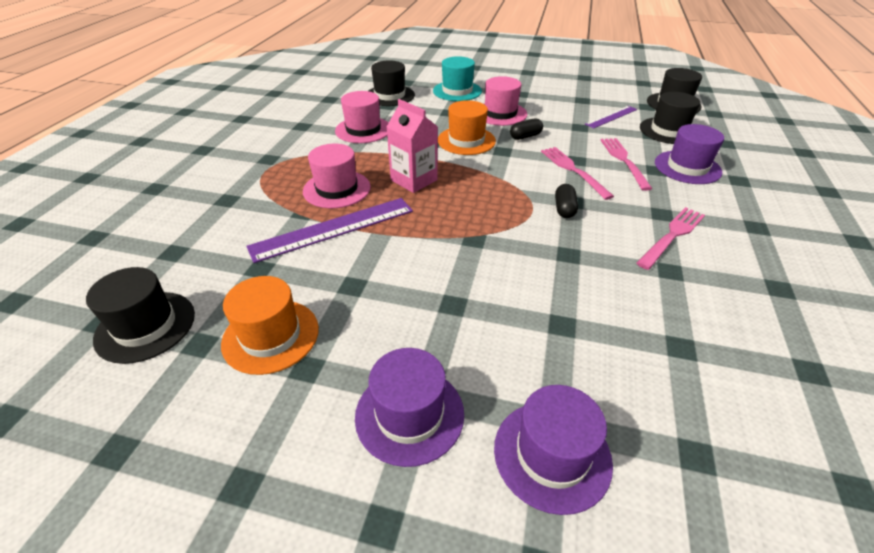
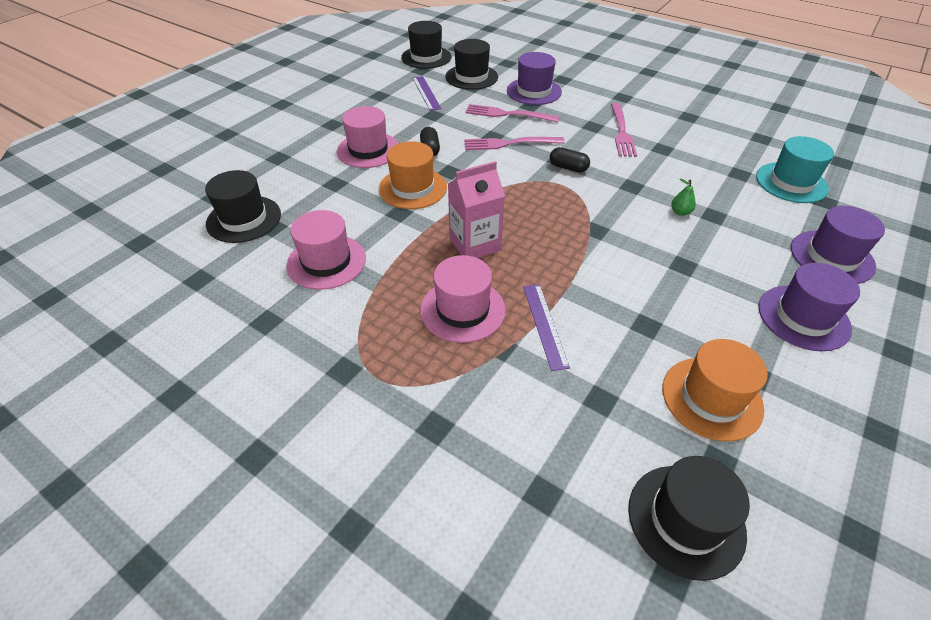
camera: 70 degrees left, 5 degrees up
(333, 229) = (545, 325): purple ruler -> purple ruler, size x0.58
(457, 91) = (283, 163): turquoise hat -> turquoise hat (791, 182)
(547, 295) = (680, 212): none -> green pear
(672, 235) = (622, 132): pink fork -> pink fork turned 150 degrees counterclockwise

